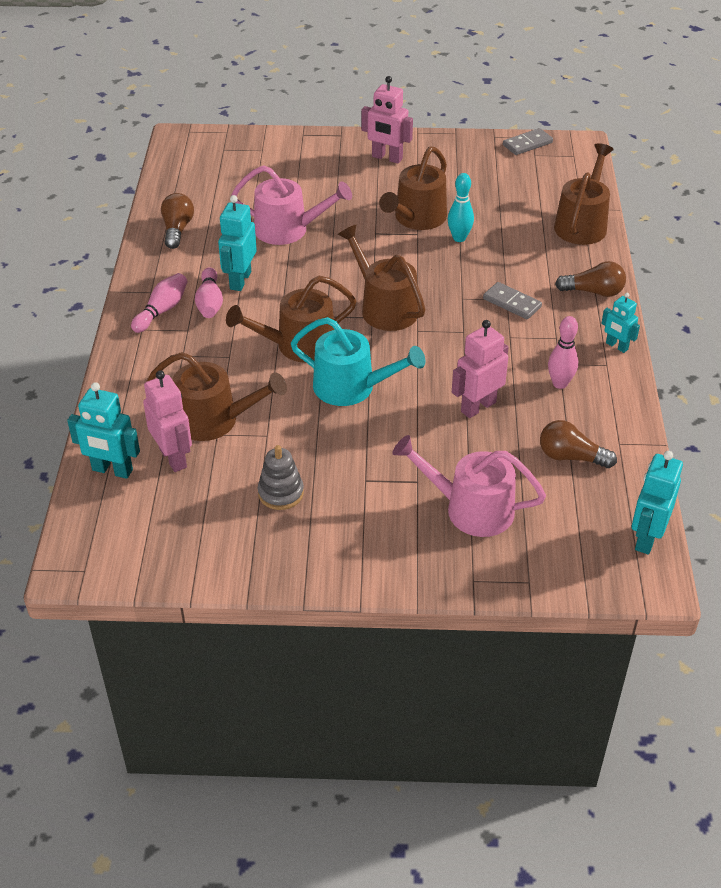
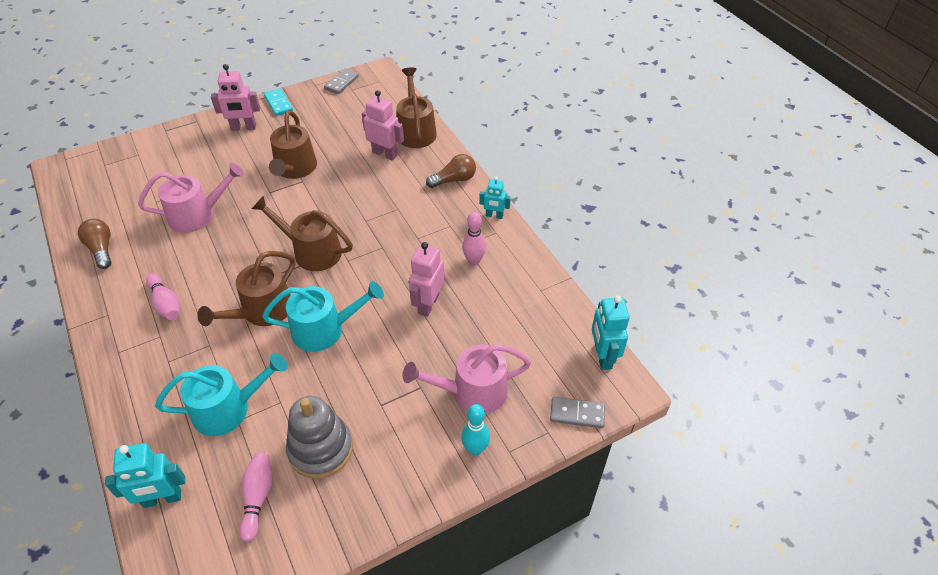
camera: 30 degrees left, 5 degrees up
(162, 310) = (127, 328): pink bowling pin -> pink bowling pin (258, 497)
(173, 458) = (211, 460): pink robot -> pink robot (385, 154)
(214, 420) = (228, 409): brown watering can -> turquoise watering can
(240, 280) = (181, 274): turquoise robot -> none
(281, 493) = (320, 449): grey stacking toy -> grey stacking toy, size x1.61
(441, 144) = (279, 104): none -> turquoise domino
(459, 238) = (335, 173): turquoise bowling pin -> turquoise bowling pin (475, 449)
(512, 303) = (403, 210): grey domino -> grey domino (577, 414)
(571, 457) = (516, 316): brown light bulb -> none

